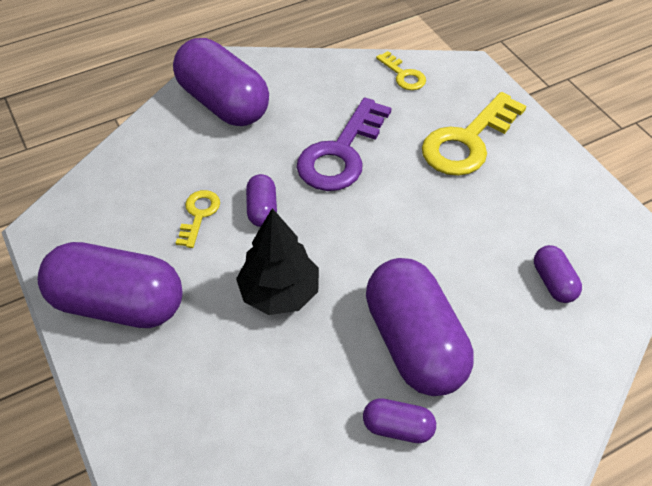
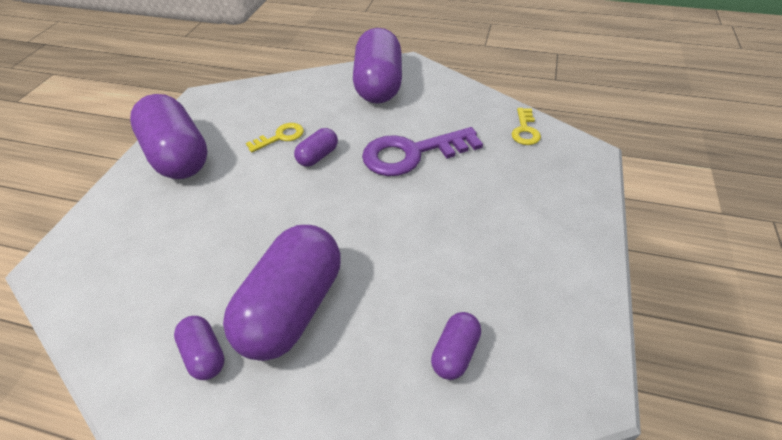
camera: 45 degrees right, 5 degrees down
(279, 293) = (259, 211): black tree -> none
(467, 142) = (518, 201): yellow key -> none

